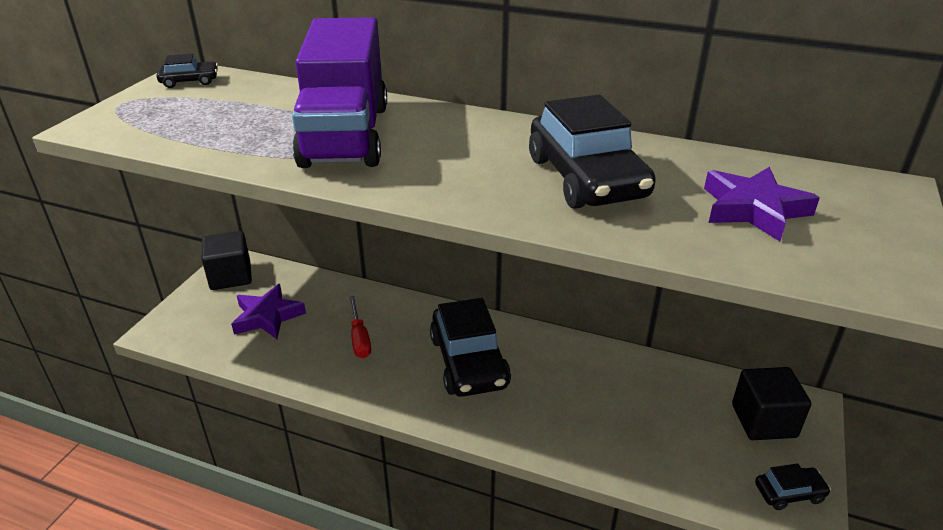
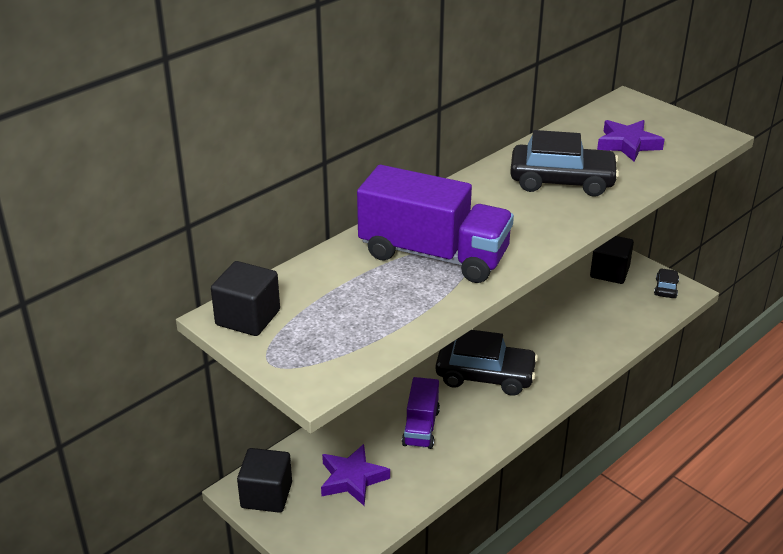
camera: 65 degrees left, 0 degrees up
(190, 81) = (248, 318): black car -> black cube
(359, 338) = (421, 427): red screwdriver -> purple truck

